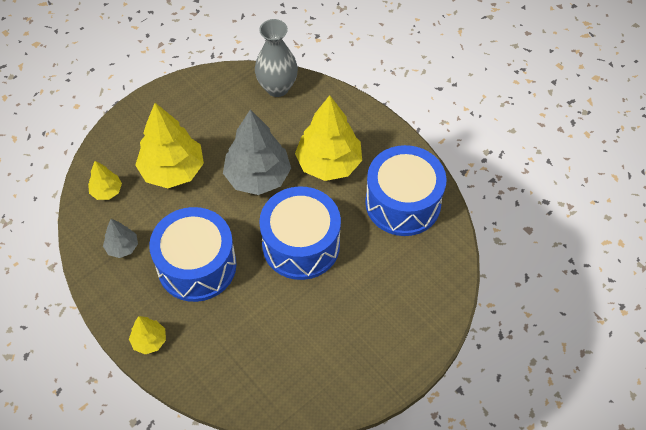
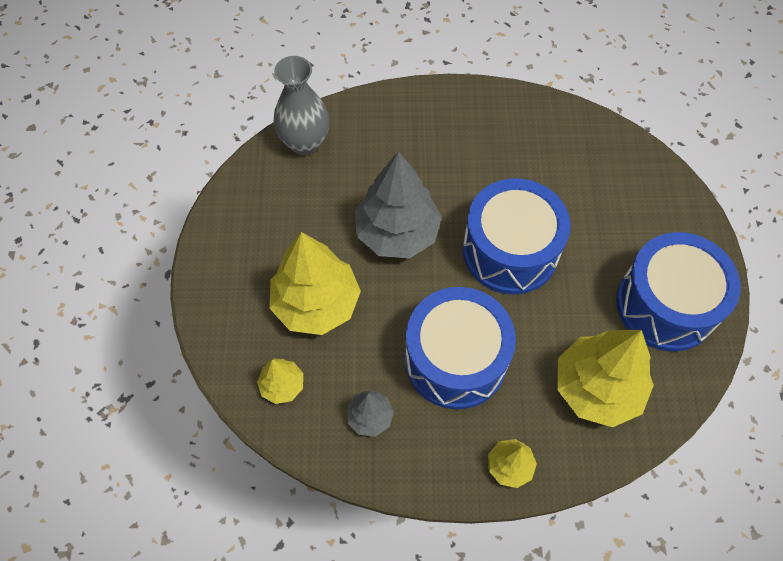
camera: 50 degrees left, 5 degrees up
(329, 163) = (437, 164): yellow tree -> yellow tree (597, 388)
(403, 203) = (535, 138): blue drum -> blue drum (665, 305)

